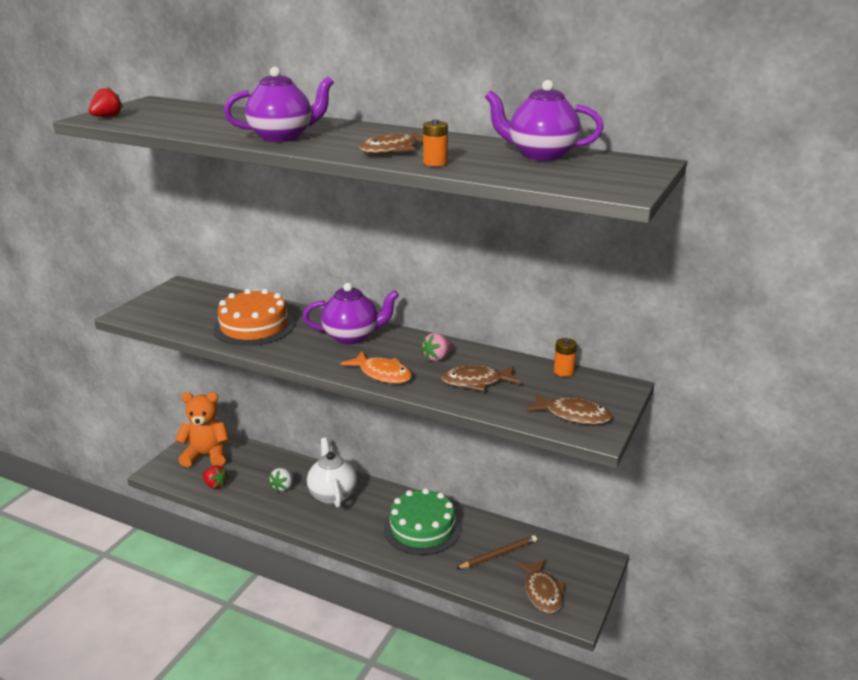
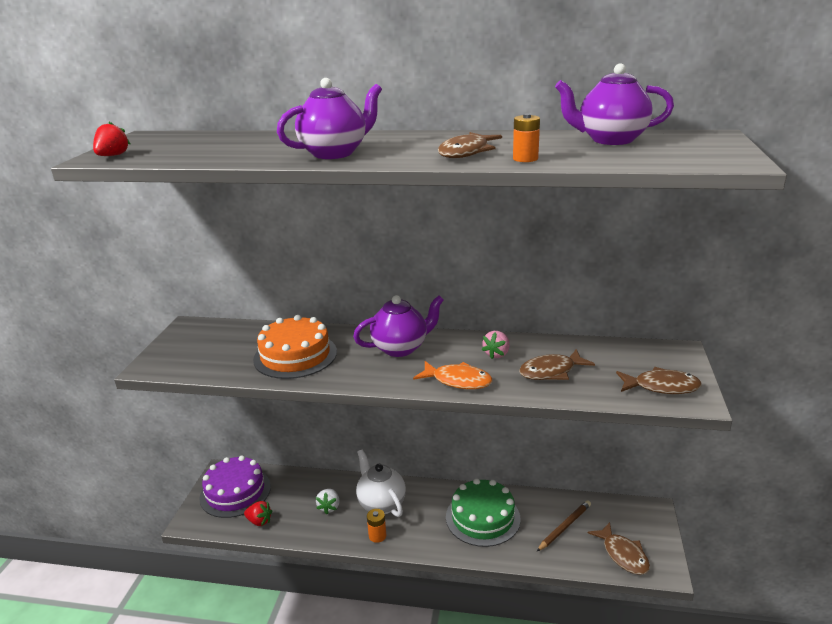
camera: 15 degrees left, 0 degrees up
(206, 455) = (235, 492): orange teddy bear -> purple cake
(563, 371) = (619, 346): orange battery -> orange battery (377, 536)

